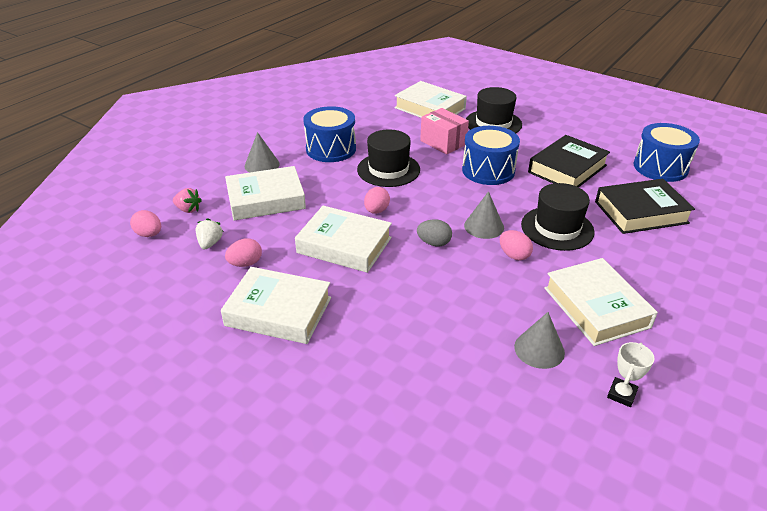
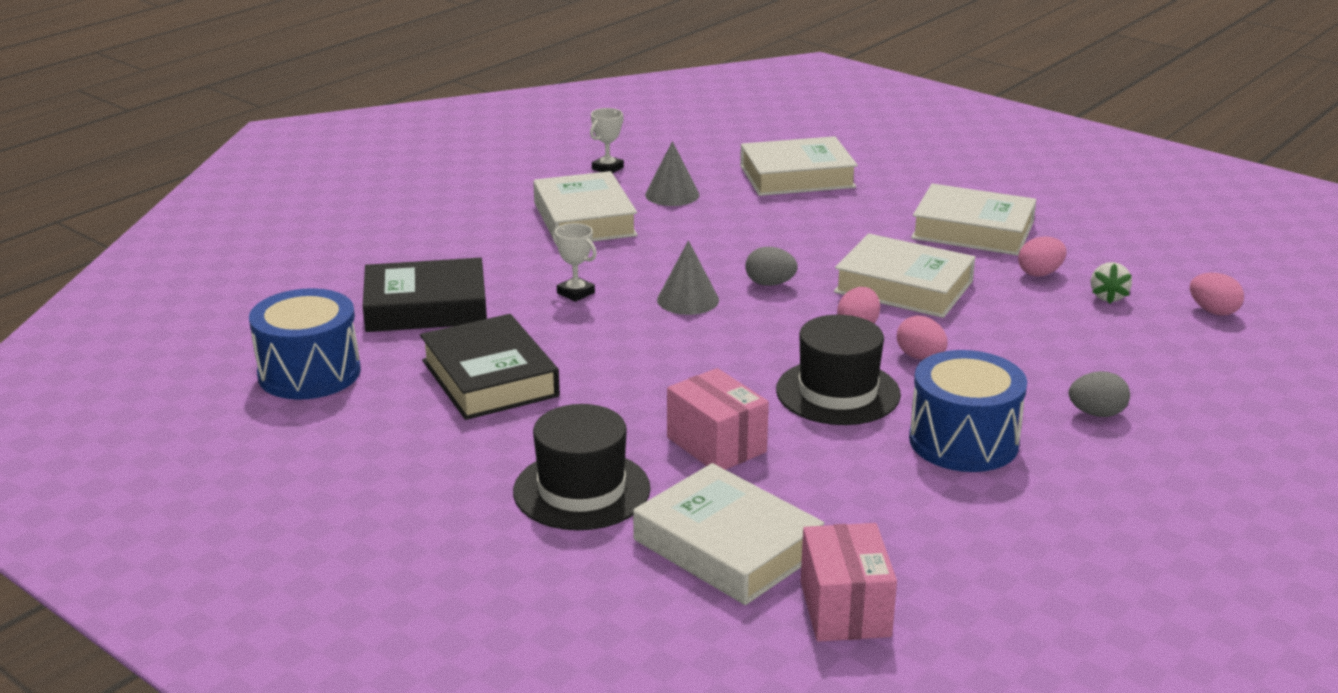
camera: 175 degrees left, 10 degrees down
(188, 209) = (1180, 342): pink strawberry -> none
(262, 165) = (1096, 413): grey cone -> grey egg
(266, 199) = (1054, 351): white book -> white book (797, 176)
(386, 94) = (845, 609): none -> pink box
(488, 170) = (643, 382): blue drum -> none
(514, 255) = (659, 266): pink egg -> pink egg (920, 357)
(557, 228) = (575, 293): black hat -> white trophy
(567, 169) = (489, 378): black book -> black book turned 75 degrees counterclockwise

